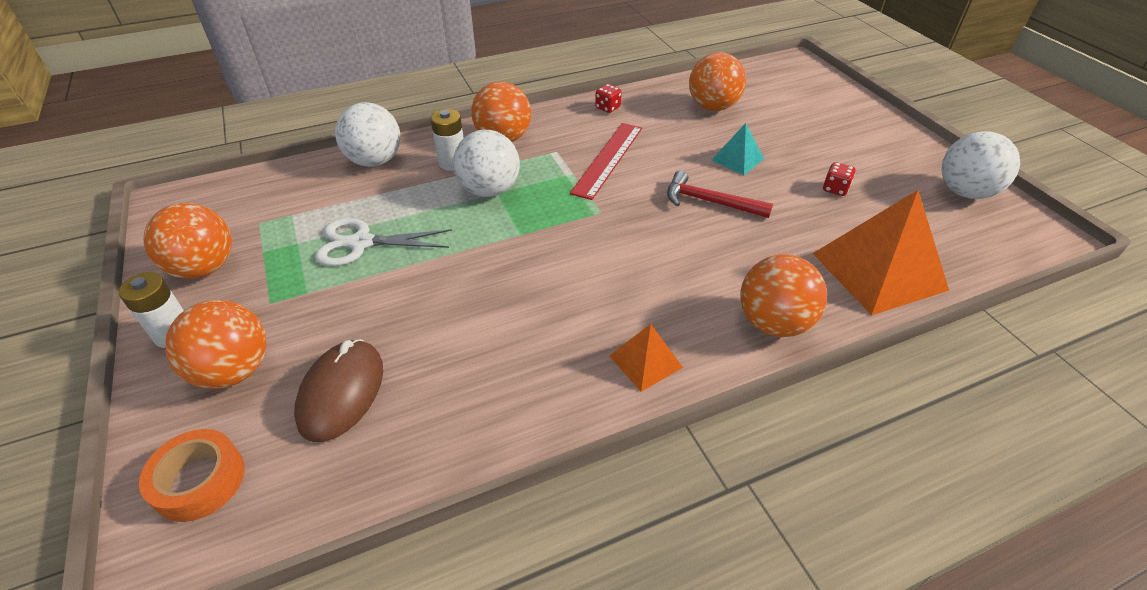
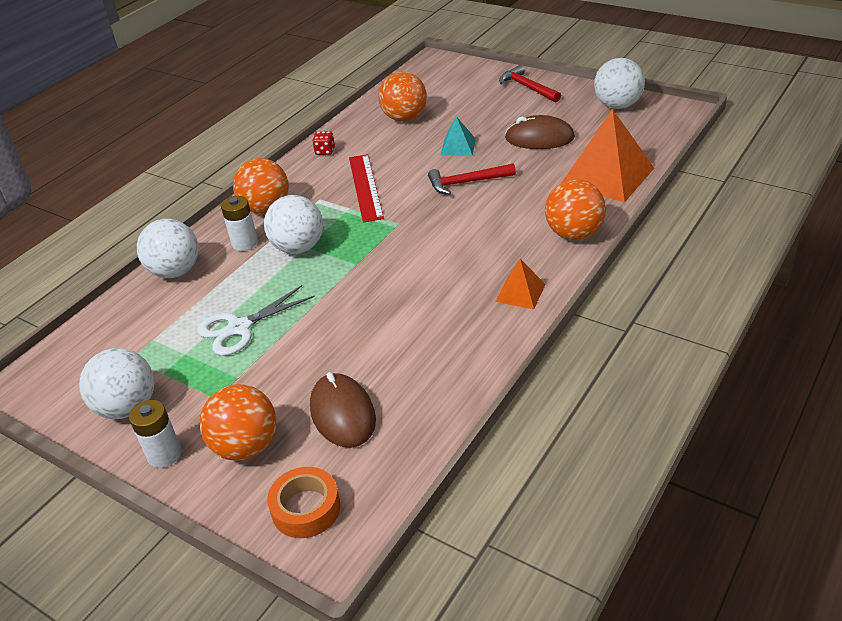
camera: 30 degrees left, 5 degrees down
(204, 268) = (127, 407): orange ball -> white ball
(835, 189) = (539, 138): red dice -> brown mouse
(872, 128) = (527, 87): none -> red hammer

